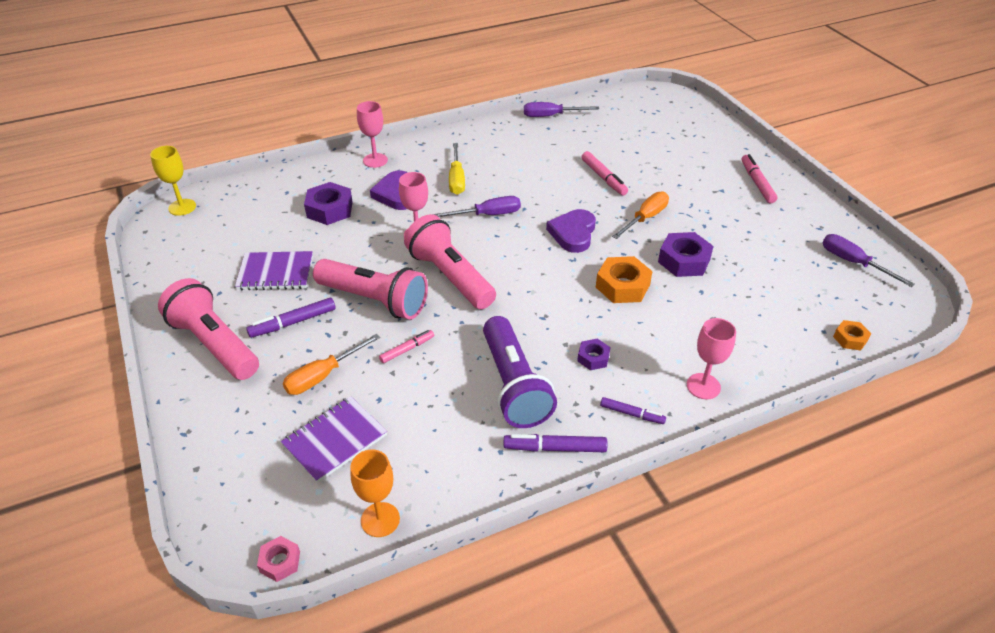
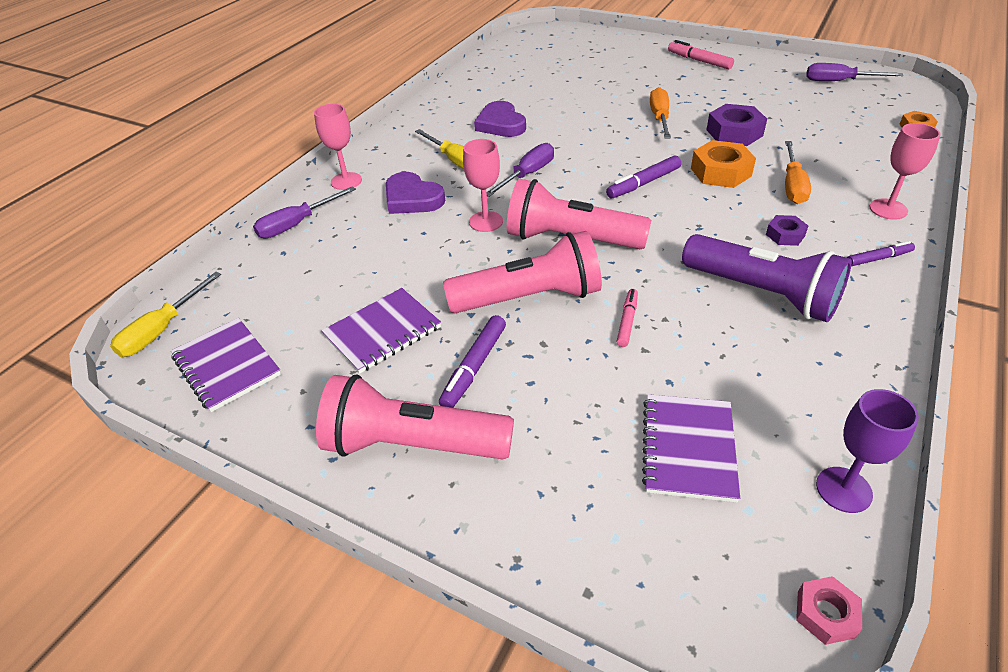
camera: 35 degrees left, 0 degrees up
(182, 207) = (162, 330): yellow goblet -> yellow screwdriver
(186, 246) = (227, 366): none -> purple notebook
(323, 376) = (583, 396): orange screwdriver -> orange screwdriver (792, 185)
(329, 209) = (359, 244): purple nut -> none
(380, 519) = (843, 489): orange goblet -> purple goblet
(551, 116) = (467, 80): purple screwdriver -> purple screwdriver (297, 224)
(555, 448) = (871, 321): purple marker -> purple marker (643, 183)
(573, 233) = (622, 154): purple heart -> purple heart (501, 124)
(603, 178) = (582, 105): pink marker -> none

